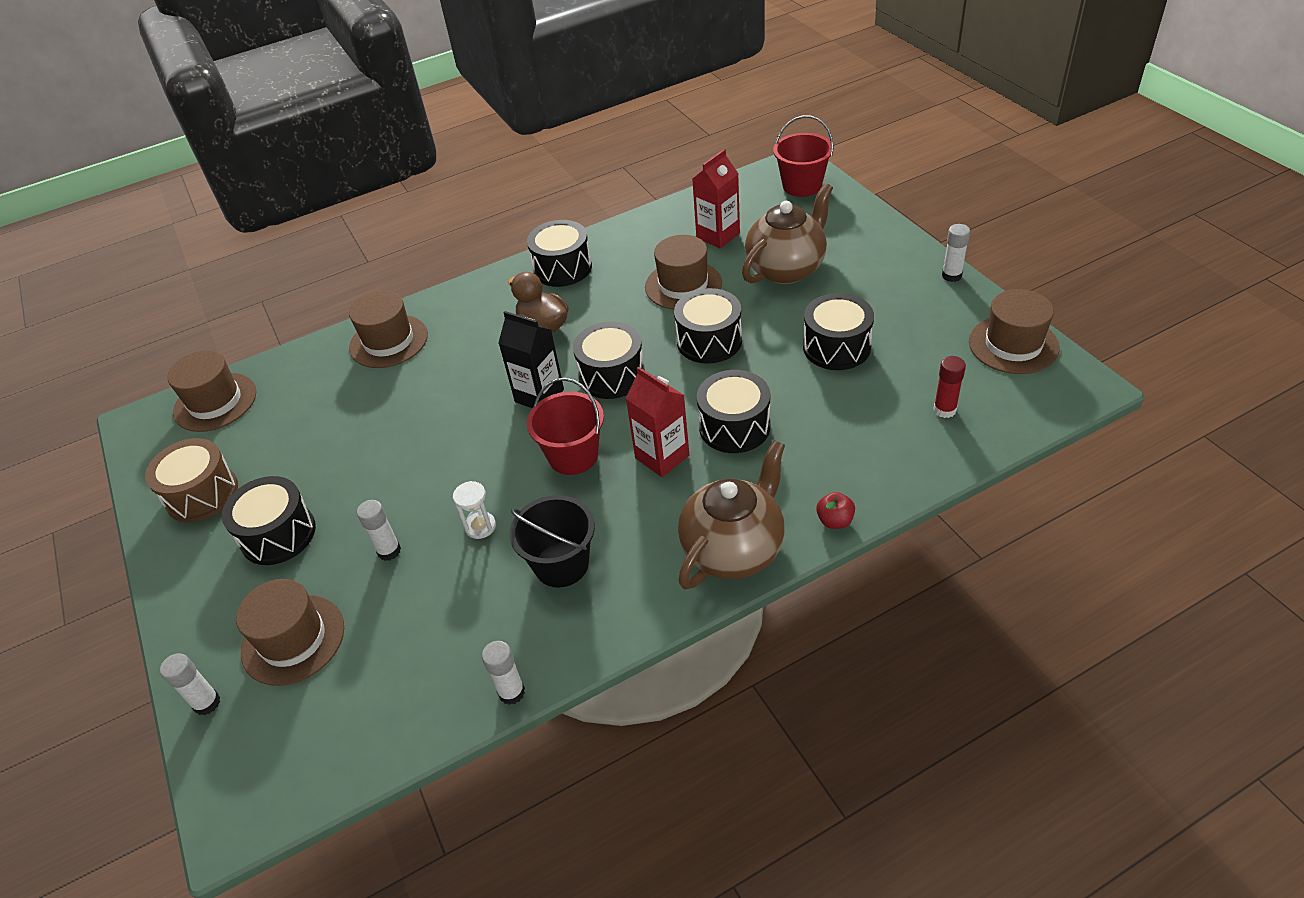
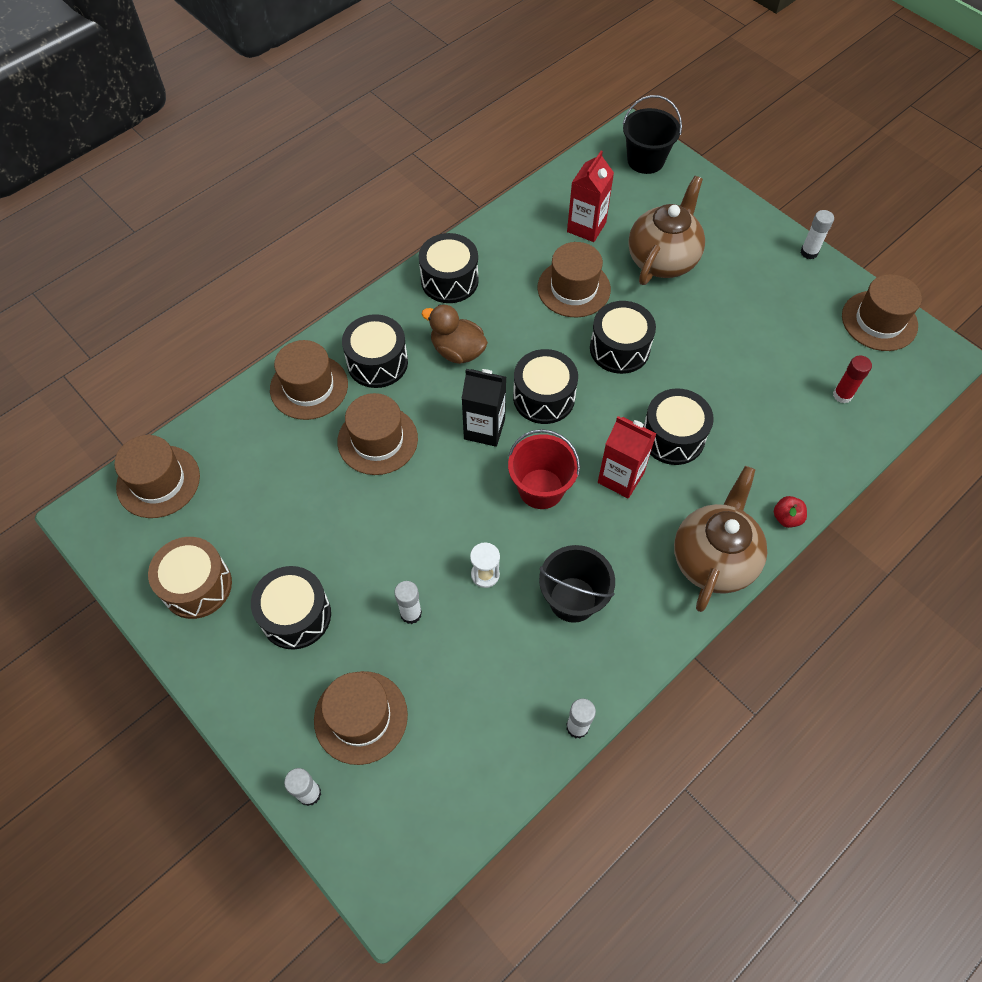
camera: 20 degrees left, 15 degrees up
(431, 393) = (377, 440): none -> brown hat
(802, 185) = (645, 160): red bucket -> black bucket
(836, 347) = (734, 341): black drum -> black drum (377, 362)

